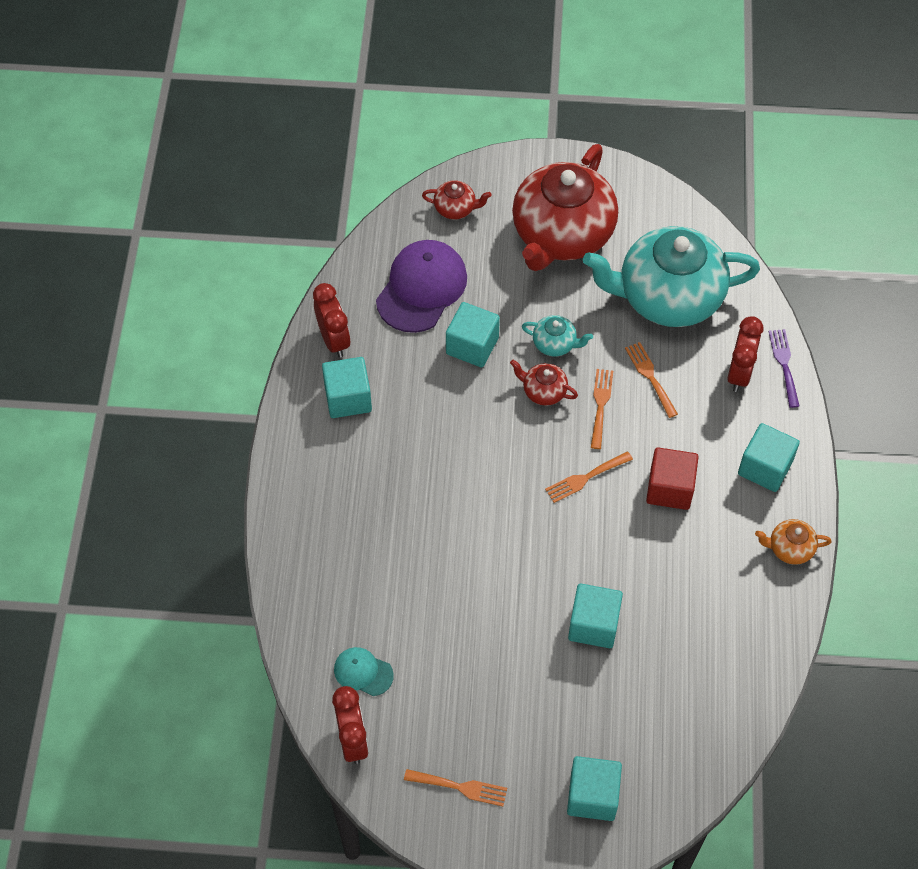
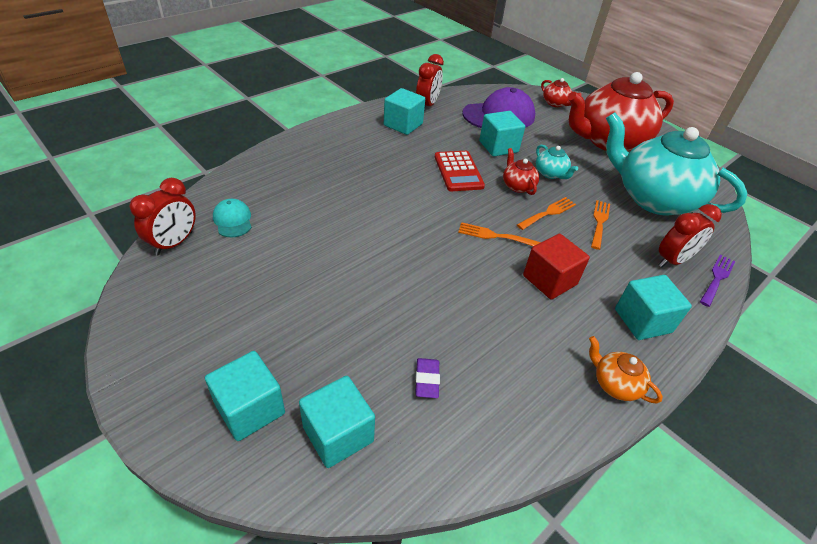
camera: 40 degrees right, 15 degrees down
(460, 787) = (183, 319): orange fork -> none
(474, 421) = (458, 171): none -> red calculator
(593, 625) = (400, 308): turquoise cube -> turquoise cube (338, 434)
(674, 665) = (427, 380): none -> purple eraser

